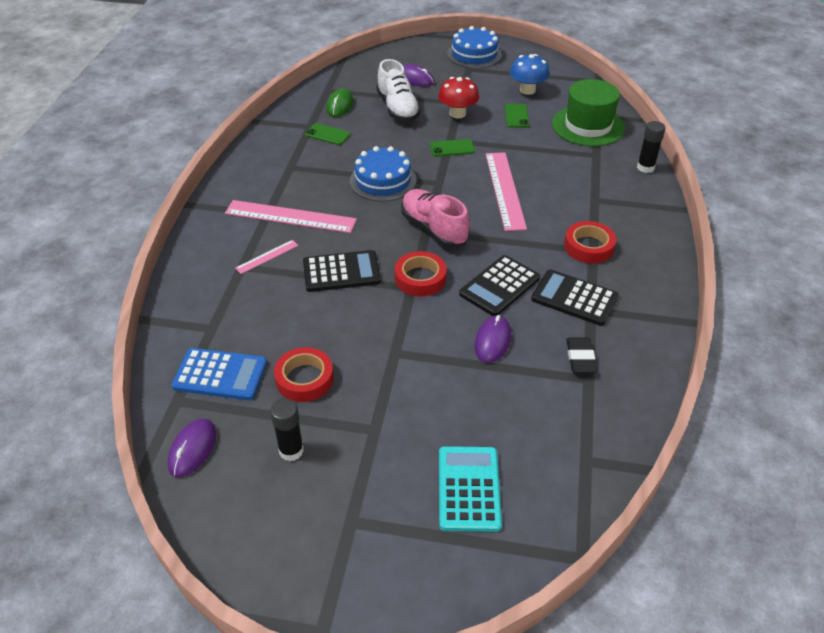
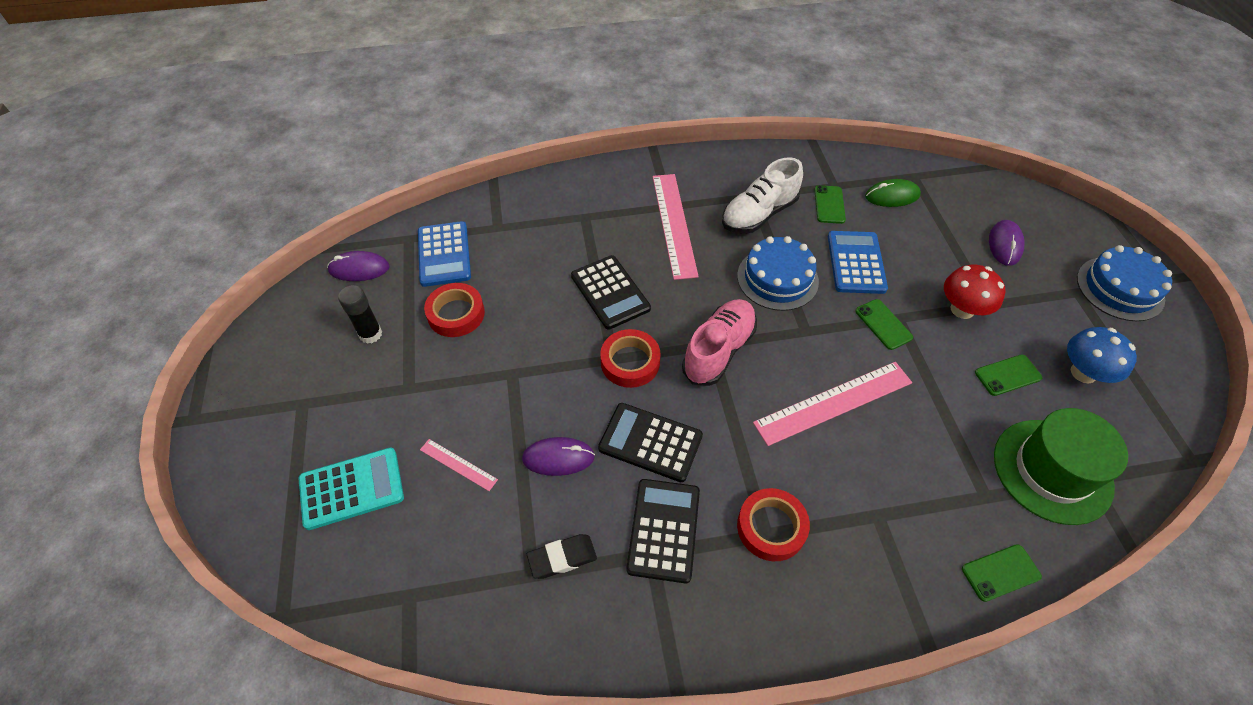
camera: 70 degrees right, 10 degrees up
(267, 256) = (606, 229): pink ruler -> pink ruler (458, 464)
(391, 141) = (856, 262): none -> blue calculator
(398, 108) = (926, 248): white shoe -> white shoe (759, 214)
(645, 167) = (1000, 573): black glue stick -> green phone

